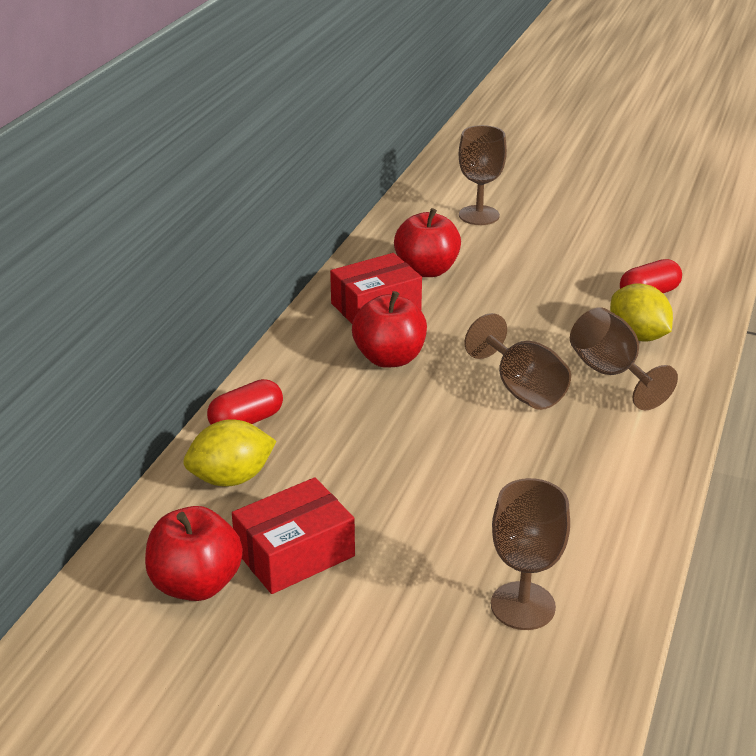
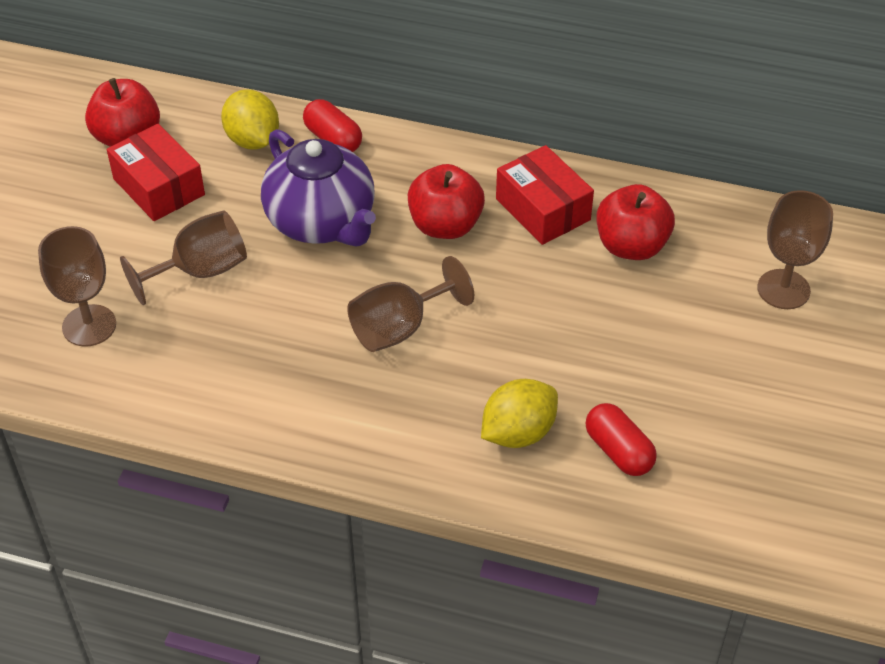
camera: 85 degrees right, 15 degrees up
(374, 431) = (322, 222): none -> purple teapot
(611, 373) = (437, 403): brown goblet -> brown goblet (200, 271)

